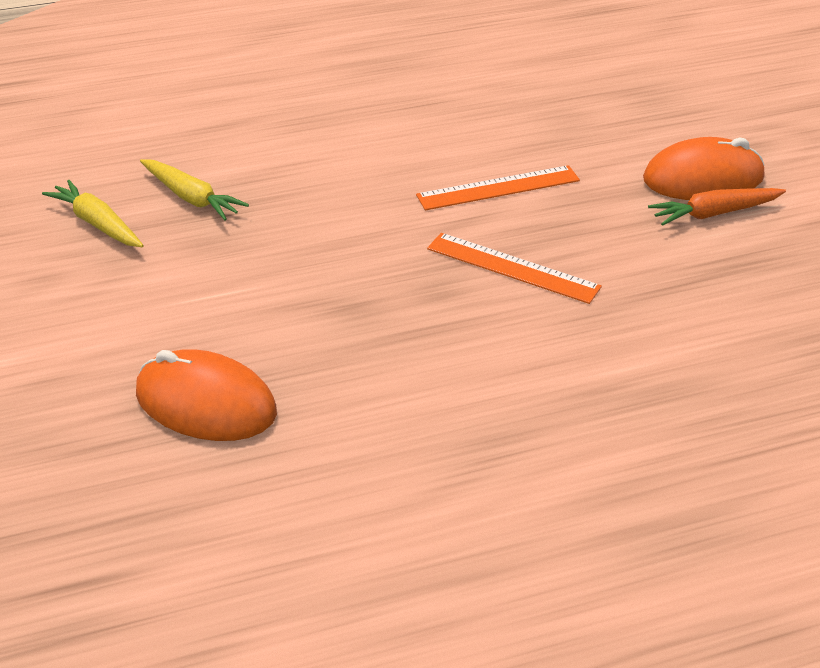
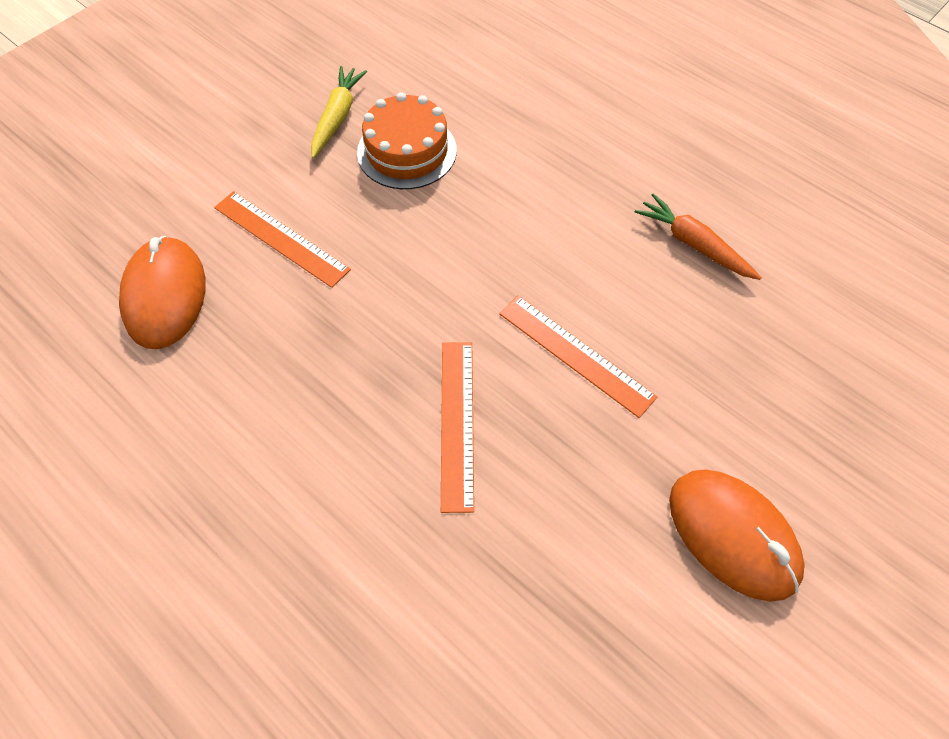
camera: 60 degrees right, 20 degrees up
(191, 198) = (407, 151): yellow carrot -> orange cake
(213, 305) = (281, 238): none -> orange ruler
(714, 213) = (673, 572): orange carrot -> orange carrot (694, 244)

